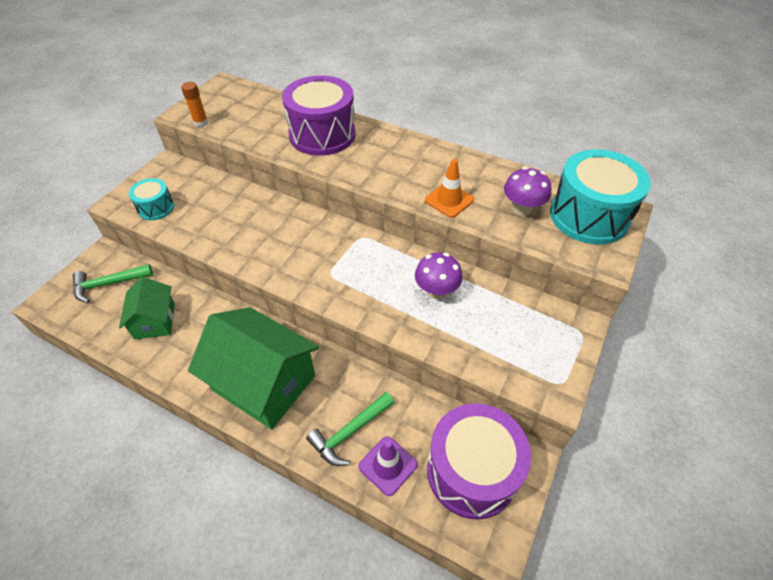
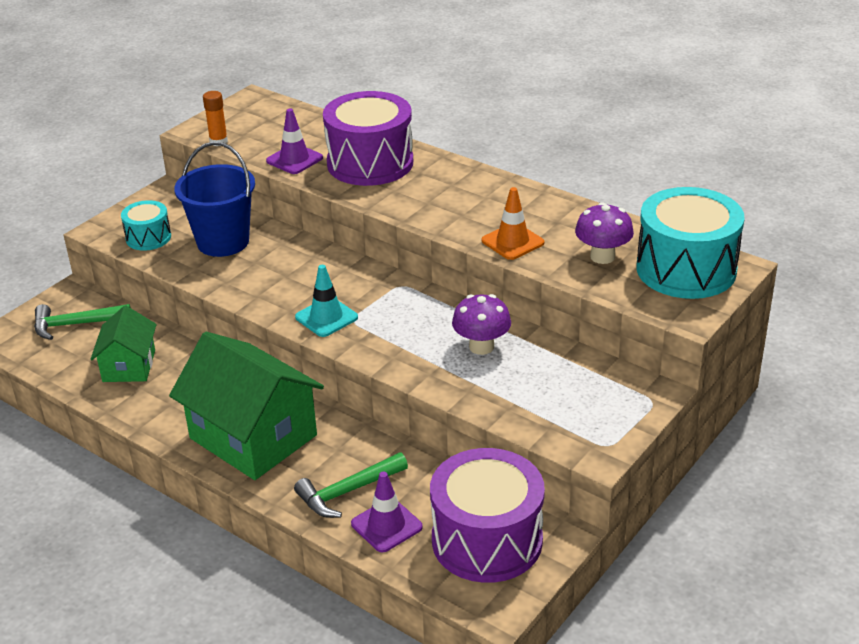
camera: 10 degrees right, 15 degrees down
(216, 207) = (223, 242): none -> blue bucket
(263, 135) = (294, 159): none -> purple traffic cone
(308, 273) = (326, 317): none -> turquoise traffic cone

